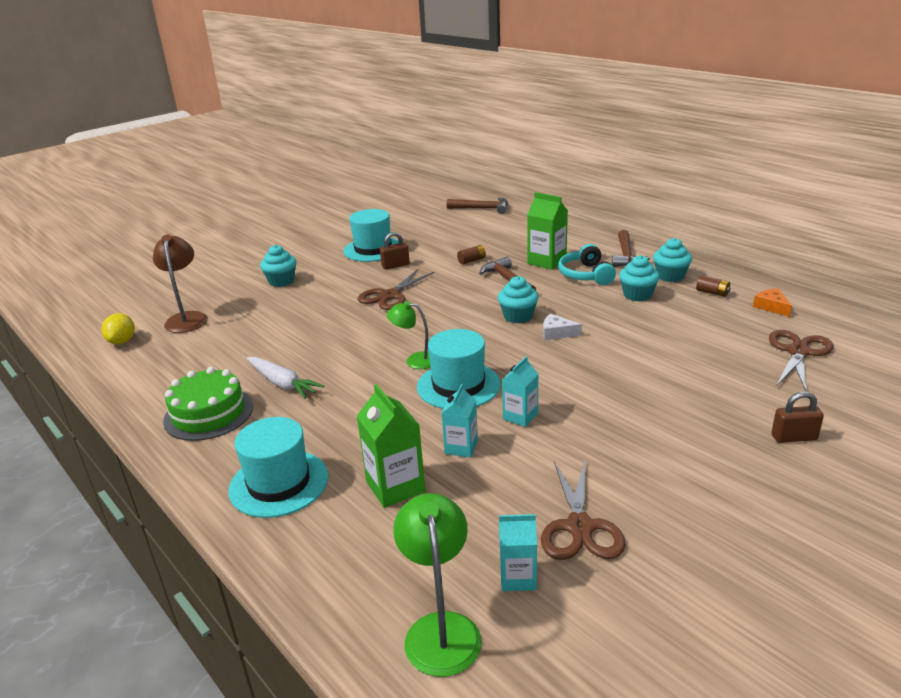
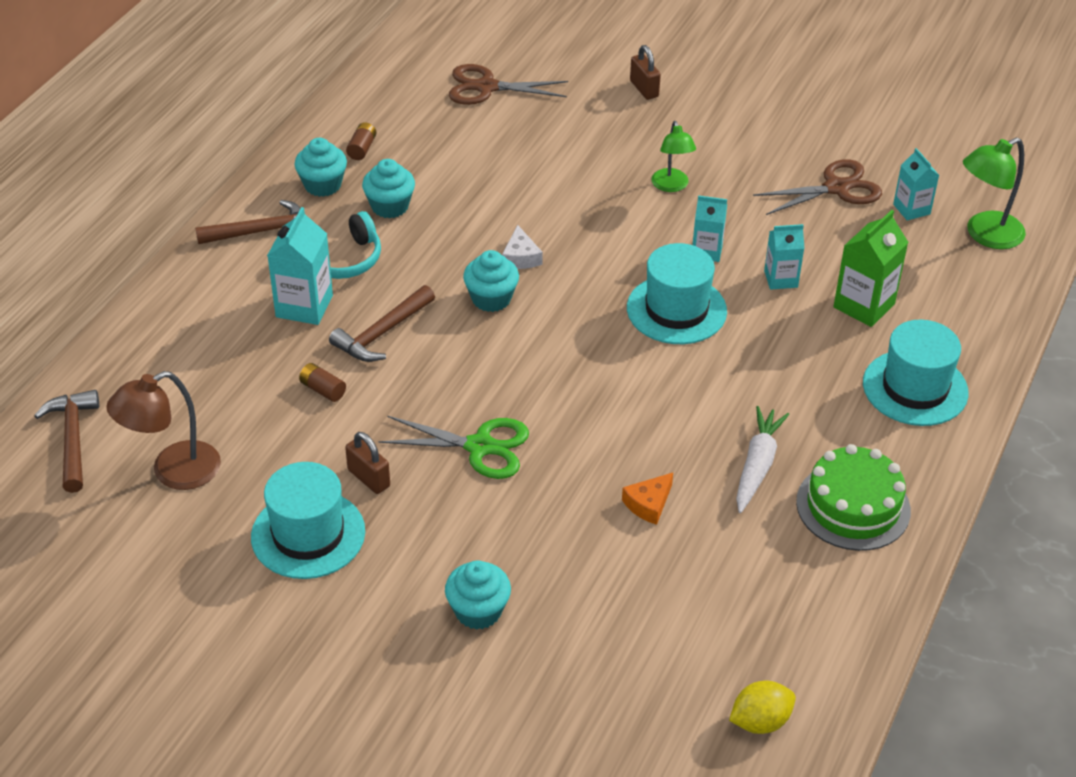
camera: 115 degrees left, 15 degrees up
(187, 318) = (654, 676): brown lamp -> brown lamp (173, 472)
(390, 296) = (479, 447): brown scissors -> green scissors
(415, 360) = (643, 362): green lamp -> green lamp (671, 186)
(547, 261) = (304, 306): green carton -> turquoise carton
(771, 307) = (385, 105): orange cheese -> orange cheese (648, 504)

